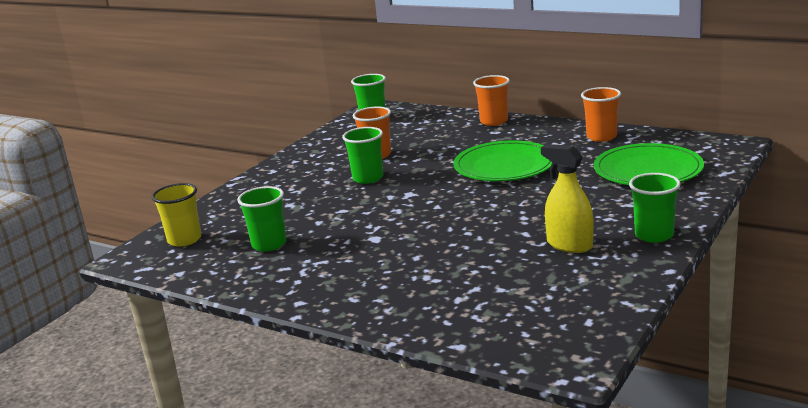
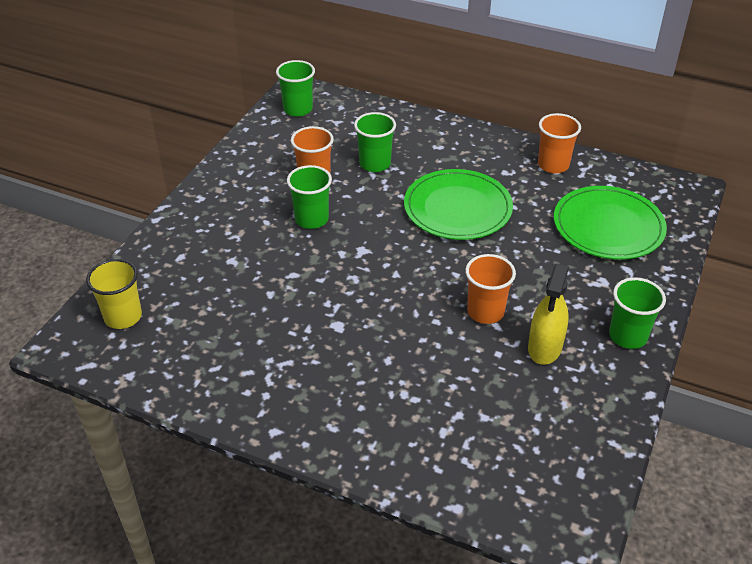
camera: 10 degrees left, 20 degrees up
(269, 244) = (222, 330): green cup -> green cup (375, 164)
(494, 121) = (434, 128): orange cup -> orange cup (485, 312)
(569, 245) = (545, 347): yellow spray bottle -> yellow spray bottle turned 105 degrees counterclockwise

